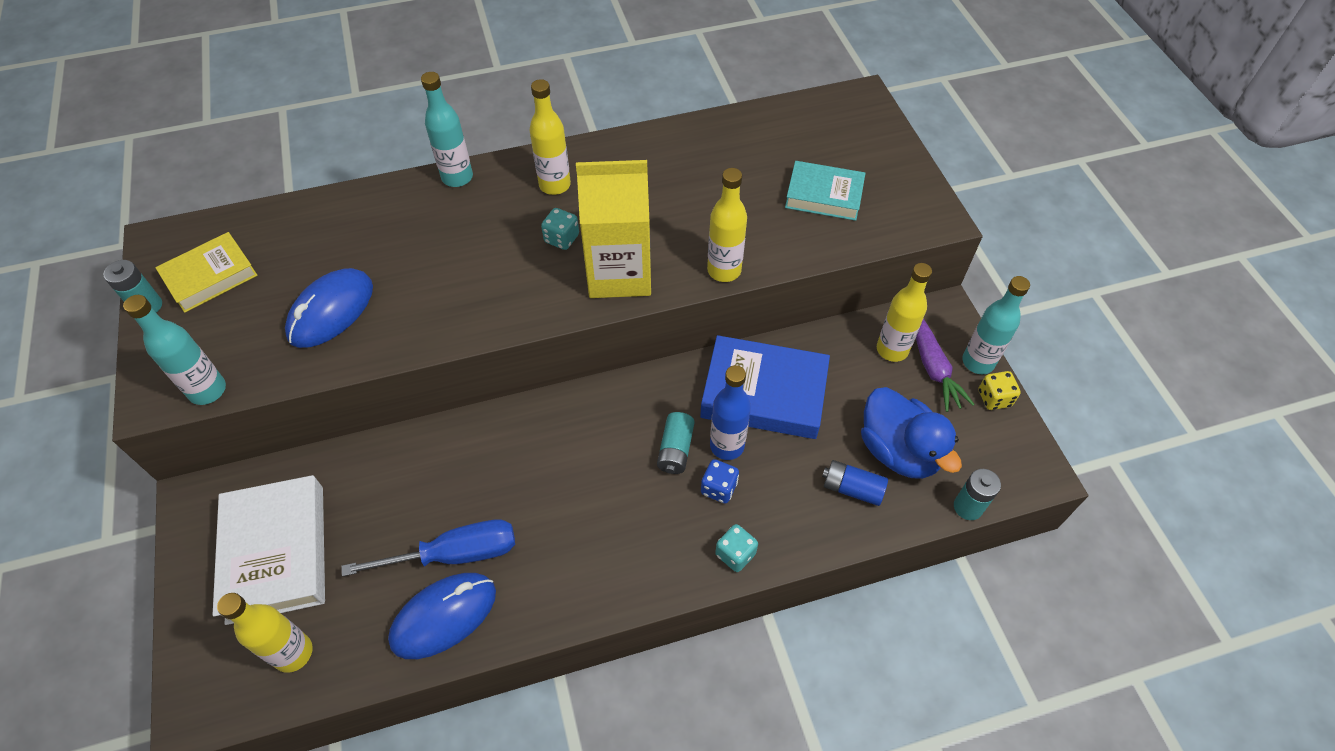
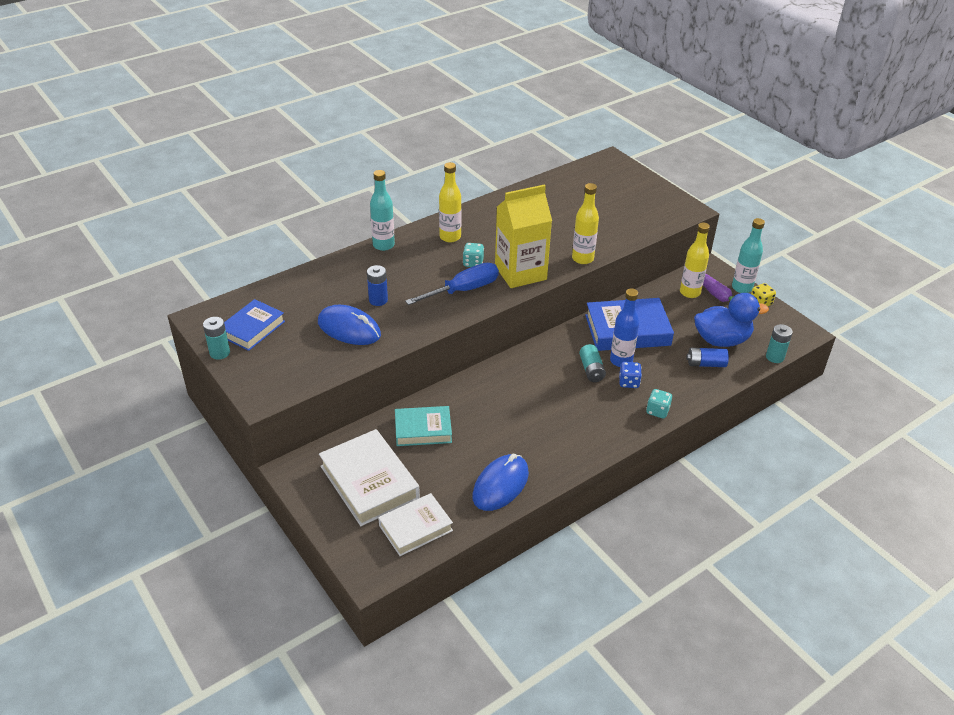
camera: 20 degrees left, 15 degrees down
(208, 390) = (296, 385): turquoise bottle -> none
(210, 276) = (252, 329): yellow book -> blue book
(293, 653) = (415, 528): yellow bottle -> white book
(331, 311) = (349, 329): blue mouse -> blue mouse turned 75 degrees counterclockwise
(397, 271) = (378, 300): none -> blue battery
(454, 554) = (487, 454): blue screwdriver -> blue screwdriver (463, 290)
(824, 195) = (618, 211): turquoise book -> turquoise book (423, 430)
(898, 451) = (721, 340): blue duck -> blue duck turned 45 degrees counterclockwise

